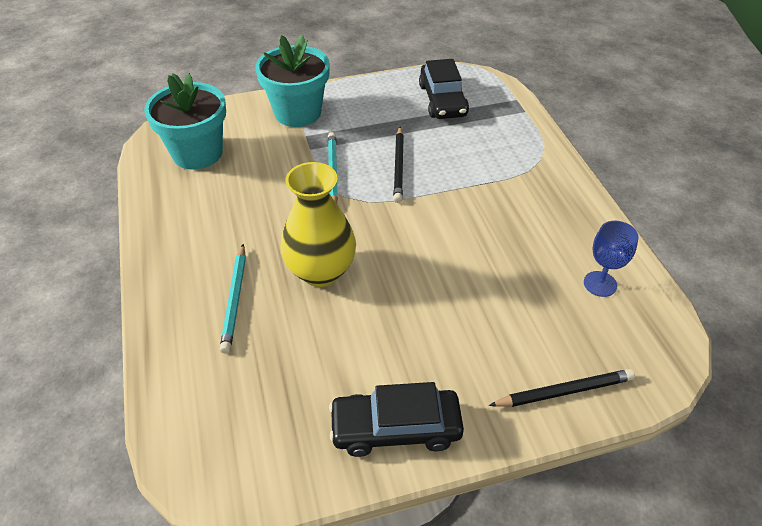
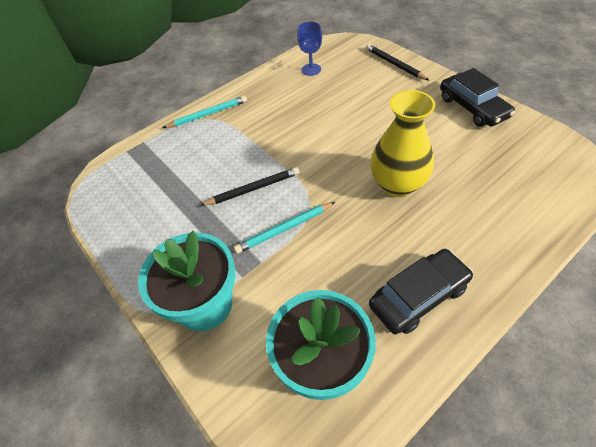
camera: 110 degrees left, 5 degrees up
(235, 300) = (464, 219): turquoise pencil -> turquoise pencil (208, 114)
(442, 100) = (142, 196): black car -> black car (418, 296)

